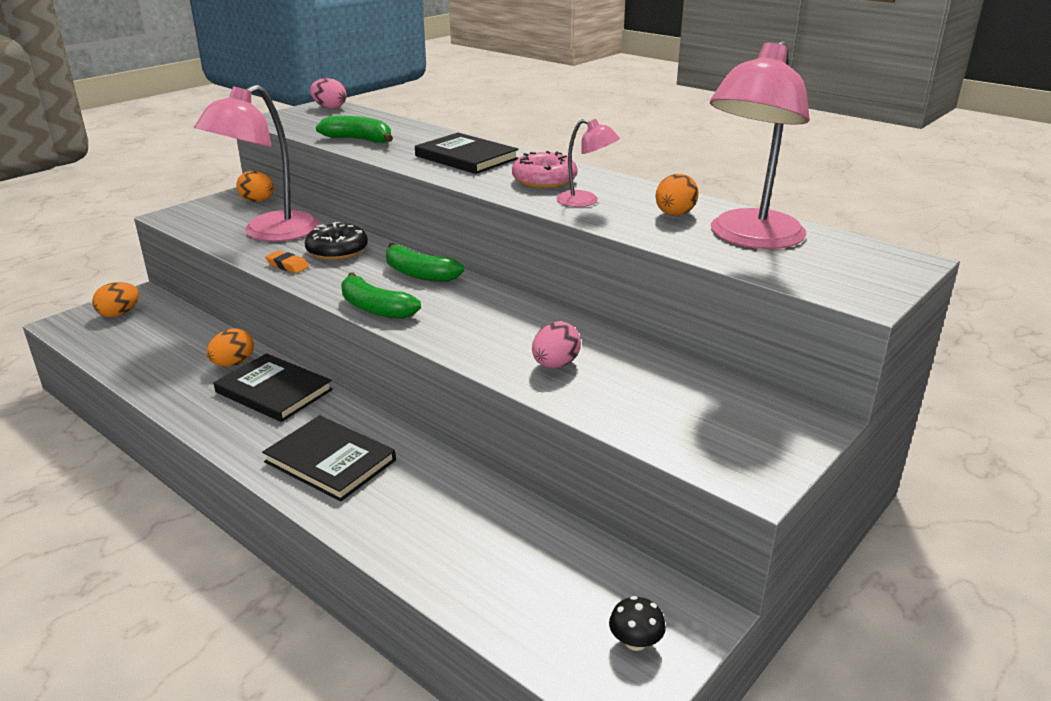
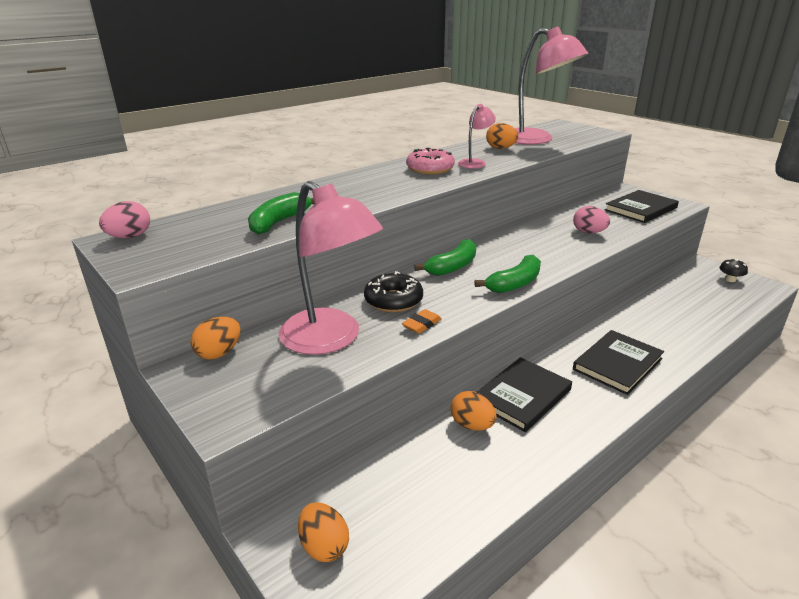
camera: 80 degrees left, 0 degrees up
(466, 157) = (363, 186): black book -> black book (640, 209)

